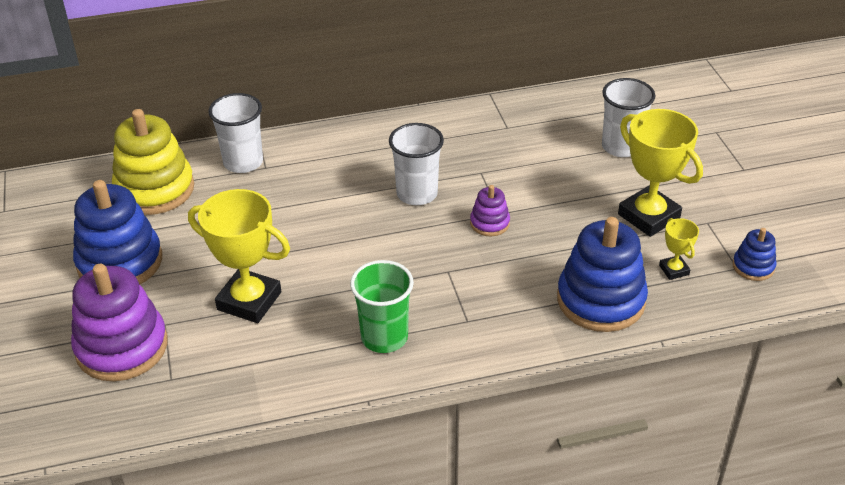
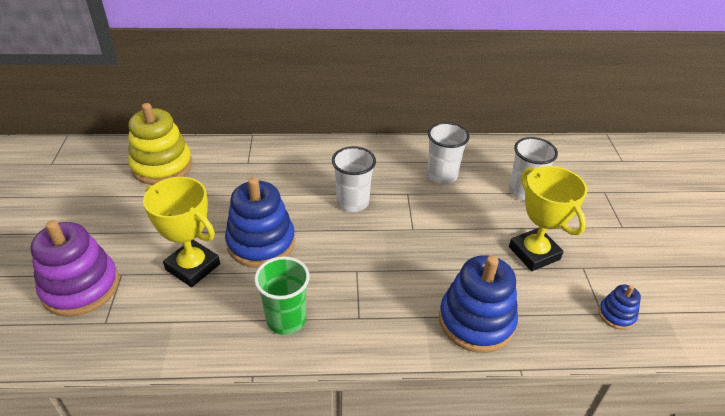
camera: 10 degrees right, 0 degrees up
(120, 262) = (112, 217): blue stacking toy -> blue stacking toy (261, 243)
(243, 162) = (233, 156): white cup -> white cup (442, 176)
(489, 223) = (402, 236): purple stacking toy -> none
(674, 270) = (546, 305): yellow trophy -> none

